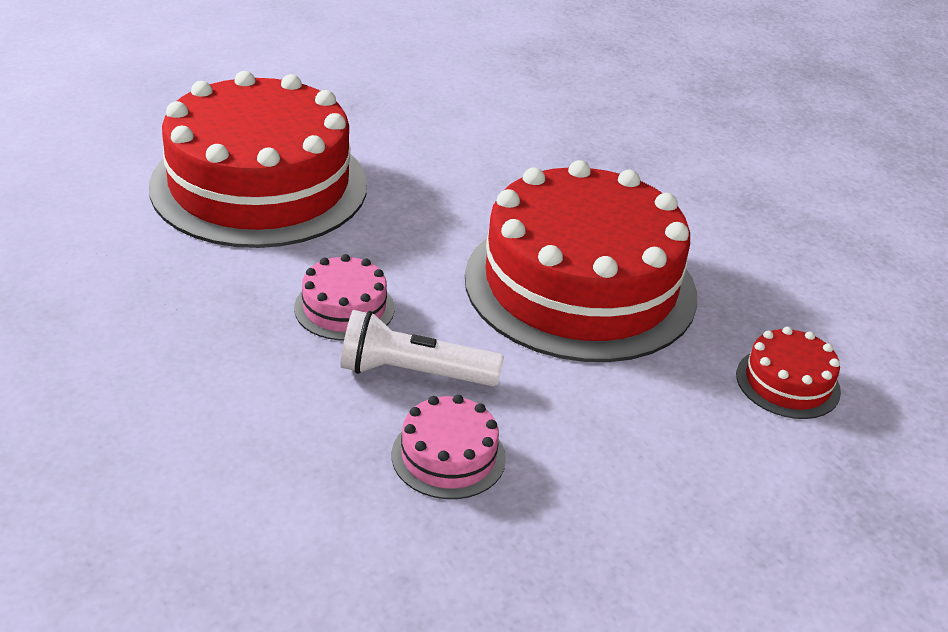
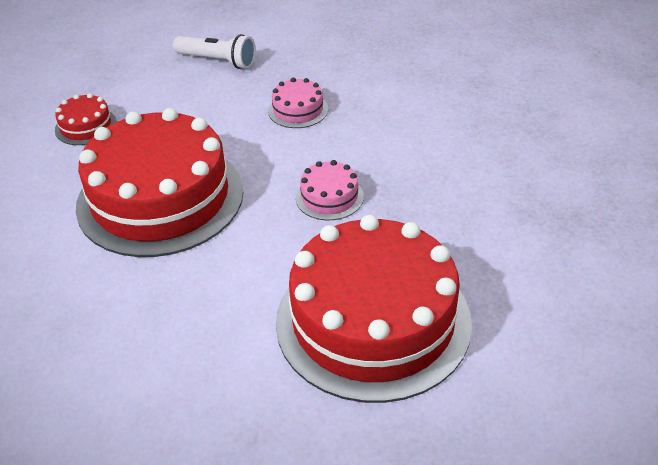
camera: 160 degrees left, 5 degrees up
(413, 373) = (299, 152): white flashlight -> white flashlight (218, 61)

